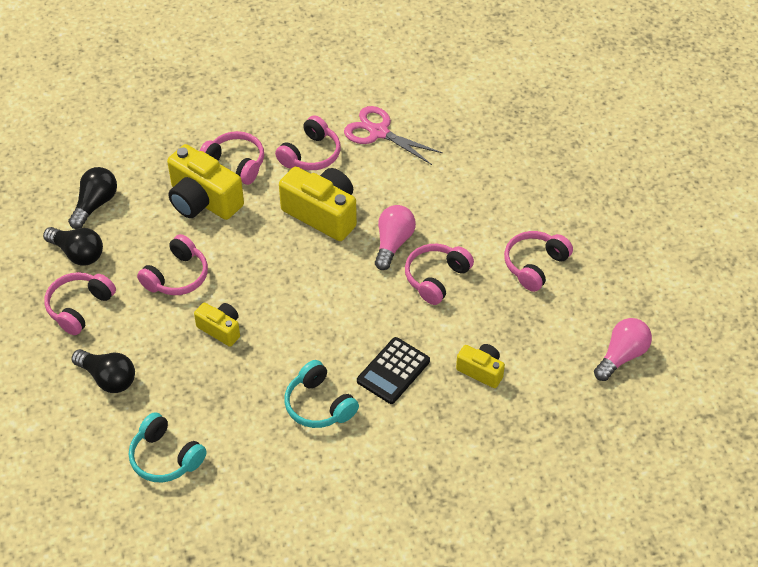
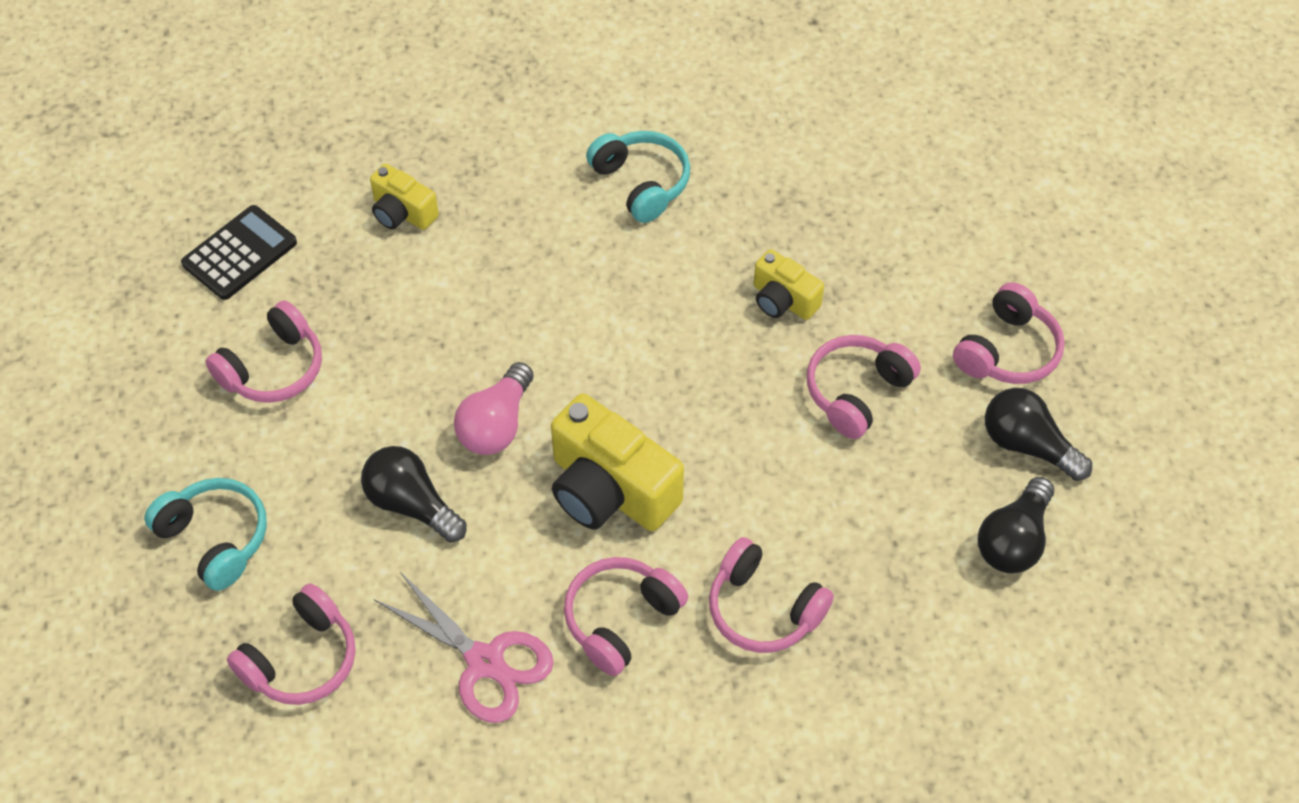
camera: 175 degrees left, 5 degrees up
(108, 378) = (946, 240): black light bulb -> black light bulb (412, 504)
(165, 457) = (853, 132): turquoise headphones -> turquoise headphones (215, 539)
(203, 200) = (820, 533): yellow camera -> none
(393, 371) = (529, 221): black calculator -> black calculator (239, 253)
(436, 278) = (437, 358): pink headphones -> pink headphones (301, 659)
(621, 356) = (193, 219): pink light bulb -> none

